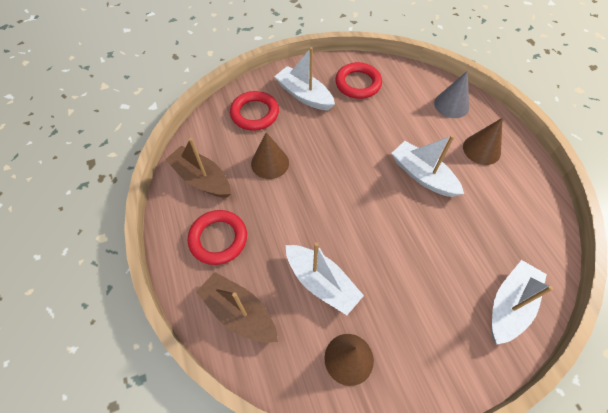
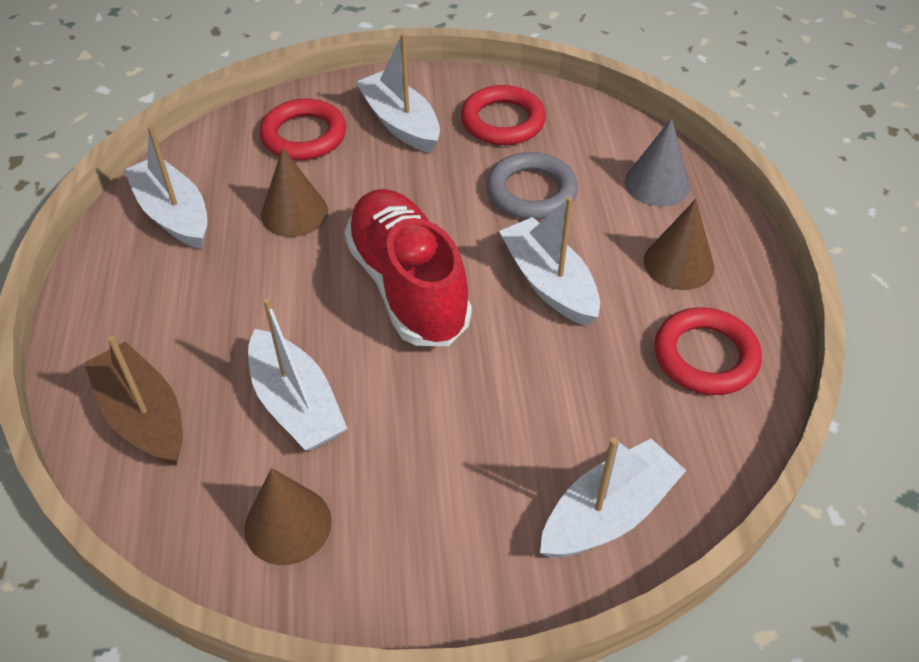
camera: 15 degrees right, 10 degrees down
(202, 179) = (174, 214): brown boat -> white boat
(218, 239) = (159, 305): red ring -> red ring (705, 356)
(350, 194) = (408, 286): none -> red shoe
(390, 123) = (531, 192): none -> grey ring

